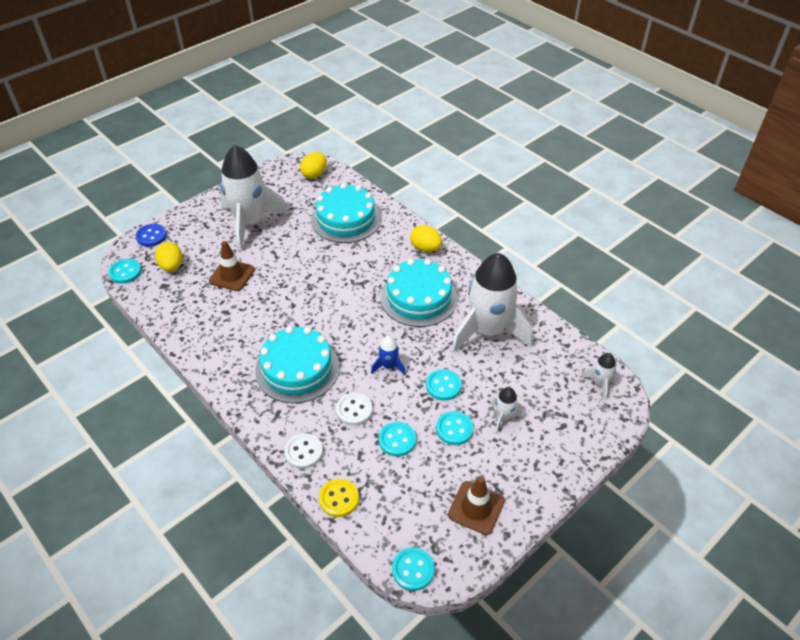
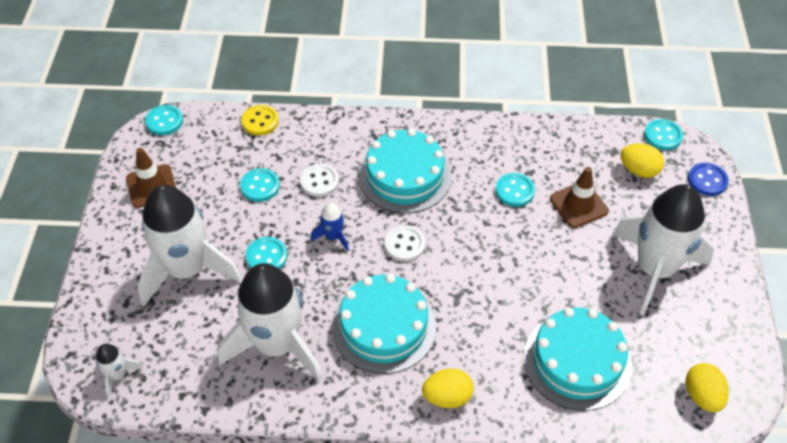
camera: 135 degrees right, 5 degrees up
(304, 452) = (321, 128): white button -> white button (404, 244)
(454, 429) = (221, 228): turquoise button -> turquoise button (514, 191)
(503, 417) = (187, 270): white rocket -> white rocket, size x2.40

